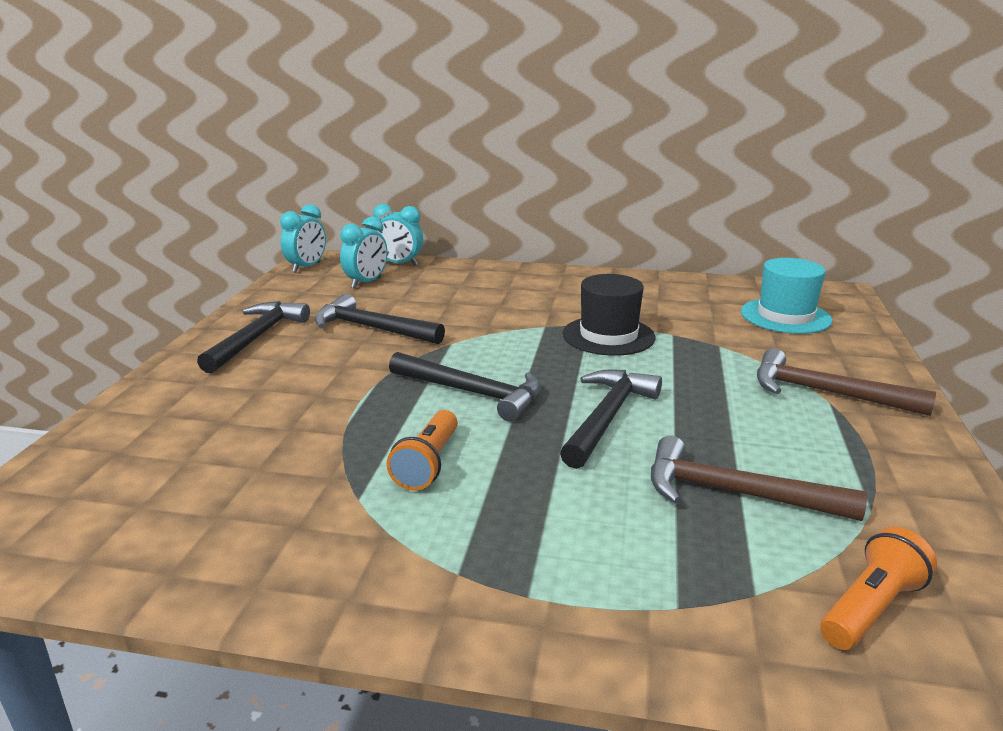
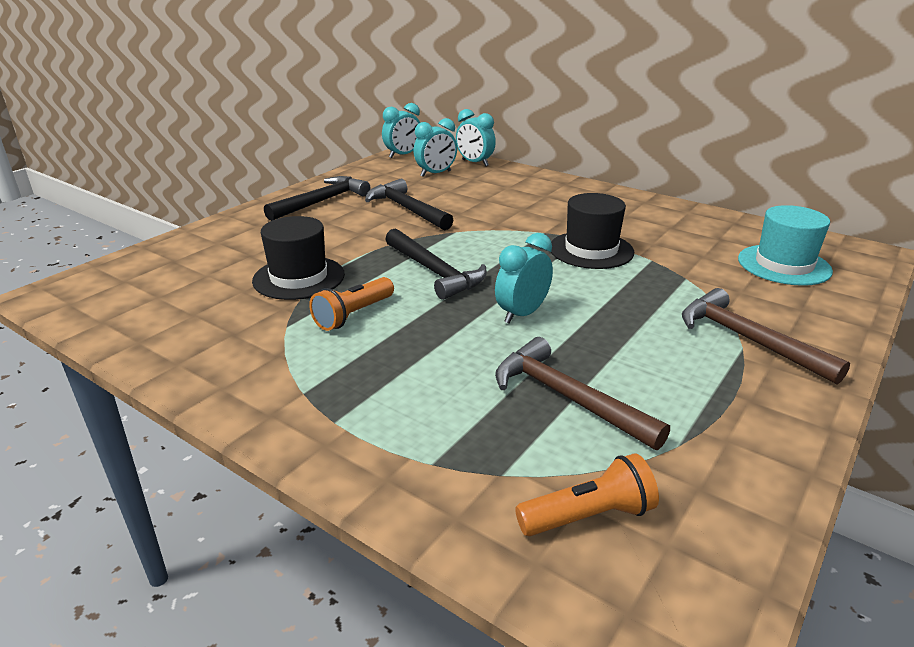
camera: 25 degrees right, 5 degrees up
(316, 435) = (299, 278): none -> black hat
(608, 417) = (522, 314): black hammer -> turquoise clock

